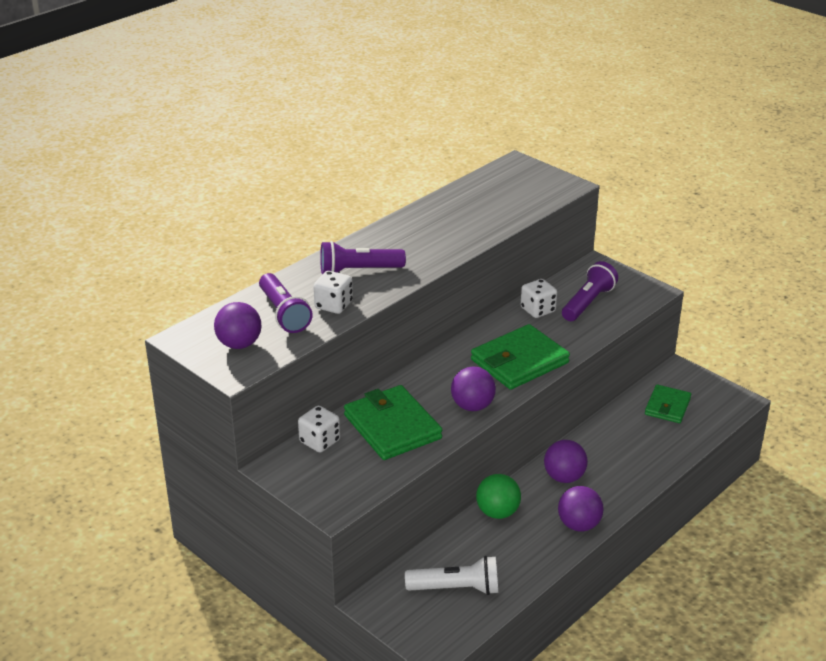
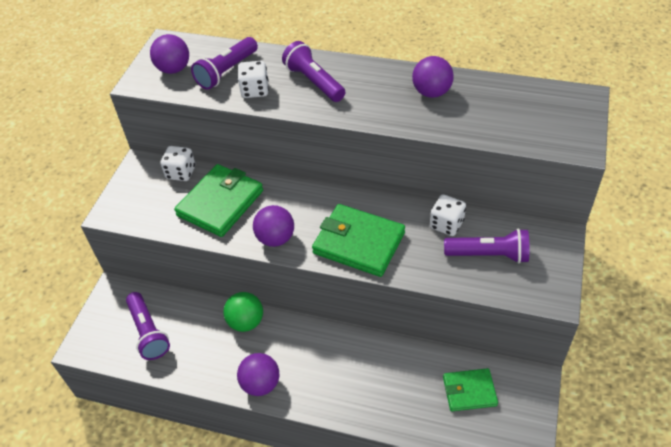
camera: 65 degrees right, 15 degrees up
(456, 588) = (148, 332): white flashlight -> purple flashlight
(564, 477) = (315, 349): purple ball -> purple ball (431, 92)

